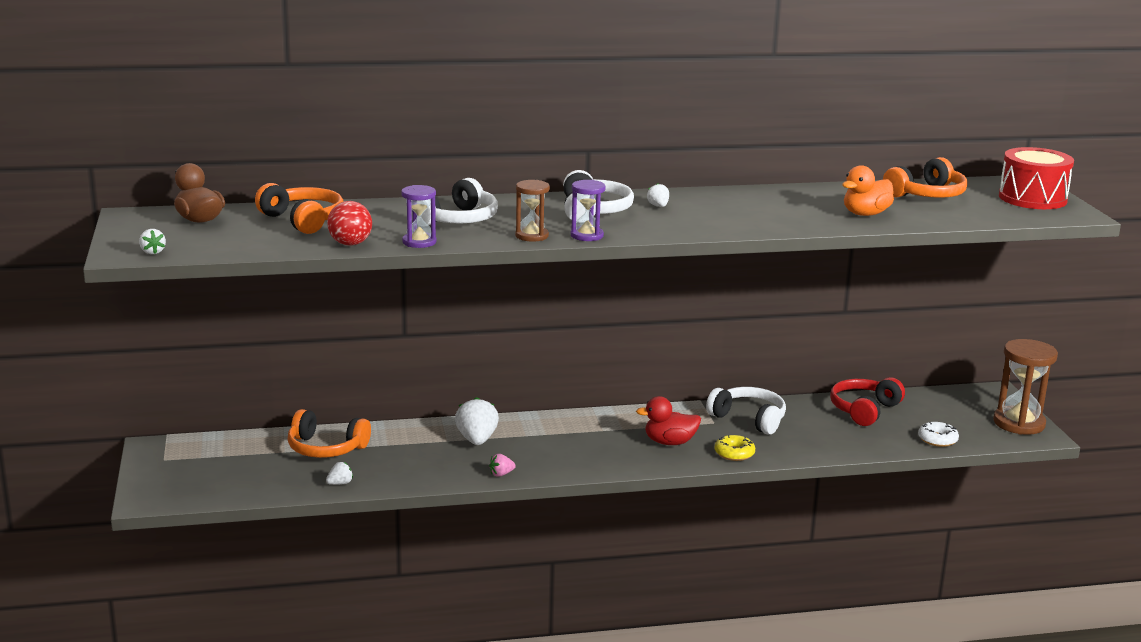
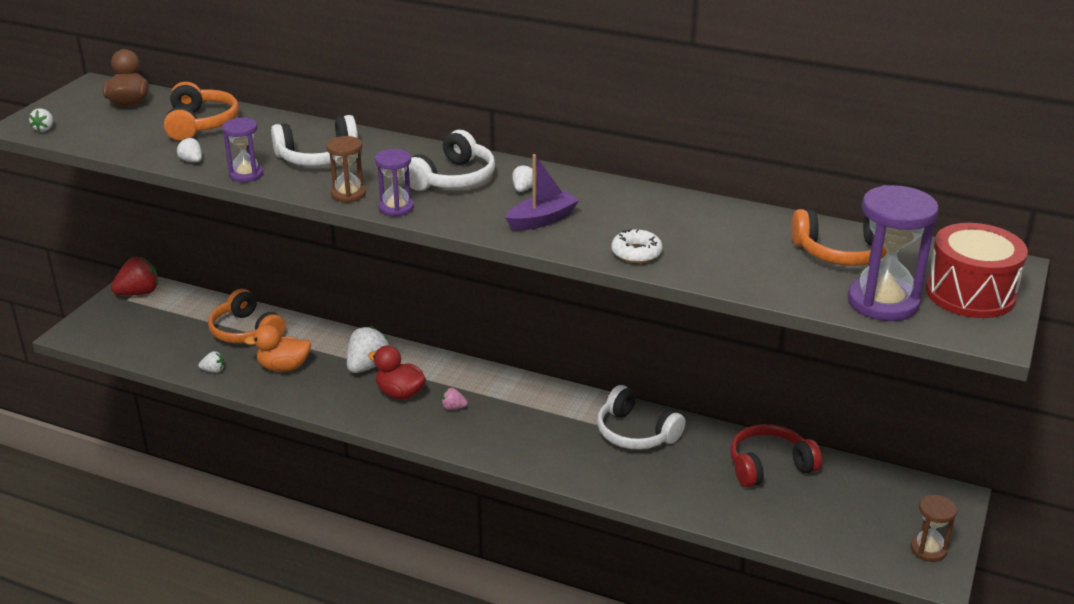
camera: 35 degrees right, 10 degrees up
(168, 451) = (139, 293): none -> red strawberry
(350, 244) = (192, 161): red ball -> white strawberry
(501, 474) = (343, 410): pink strawberry -> pink strawberry (453, 407)
(669, 442) = (527, 431): red duck -> red duck (400, 393)
(707, 220) = (542, 220): none -> purple boat
(734, 453) = (571, 467): yellow donut -> none
(749, 419) = (635, 433): white headphones -> white headphones turned 150 degrees clockwise
(865, 214) = (722, 260): orange duck -> orange duck (284, 367)
(937, 439) = (804, 533): white donut -> white donut (636, 253)
(995, 213) = (883, 302): none -> purple hourglass
(1019, 423) = (928, 549): brown hourglass -> brown hourglass, size x0.57

